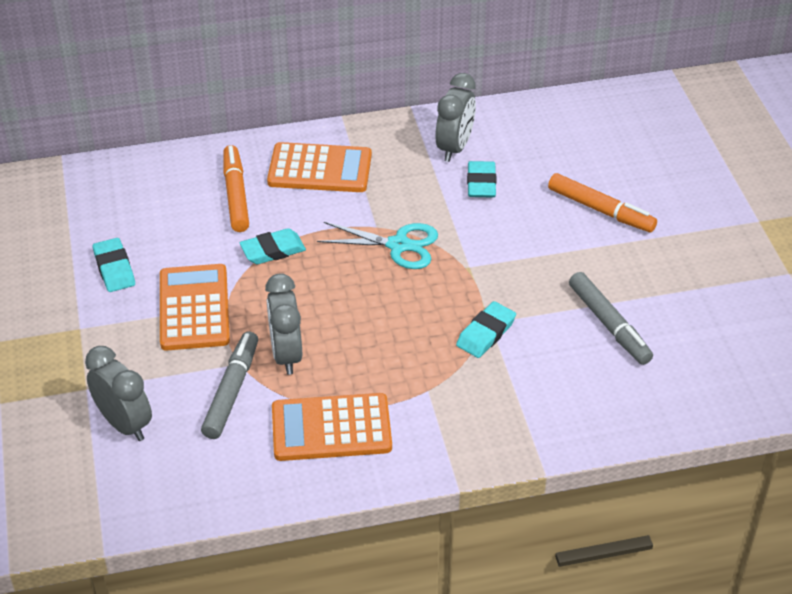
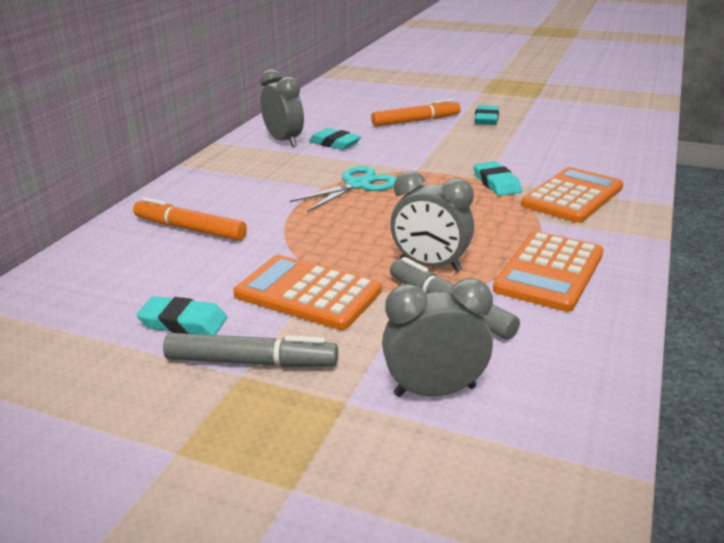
camera: 55 degrees left, 15 degrees down
(273, 250) = (287, 233): turquoise eraser -> turquoise eraser (486, 119)
(320, 169) = (222, 188): orange calculator -> orange calculator (572, 196)
(609, 324) = (530, 147): grey marker -> grey marker (251, 362)

